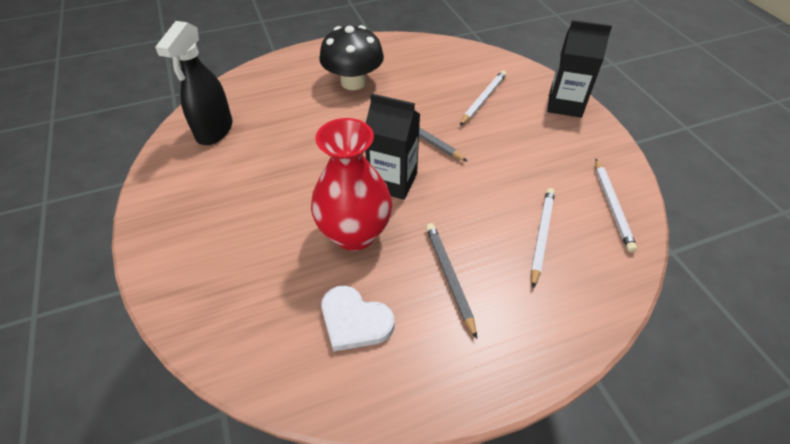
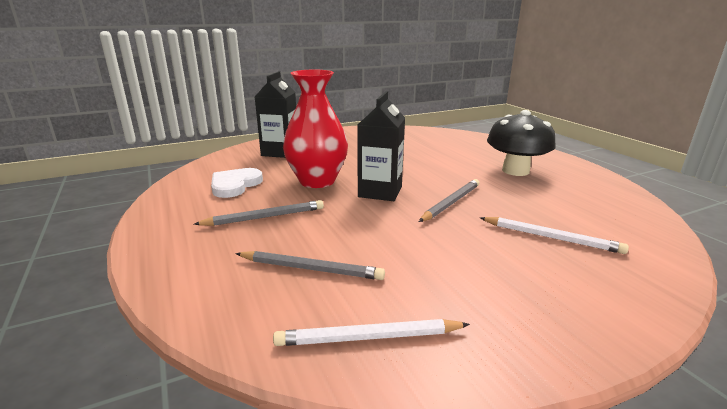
camera: 85 degrees right, 25 degrees down
(214, 131) = (415, 136): black spray bottle -> none
(541, 236) = (311, 269): white pencil -> grey pencil
(565, 105) = (606, 311): black carton -> black carton (280, 152)

